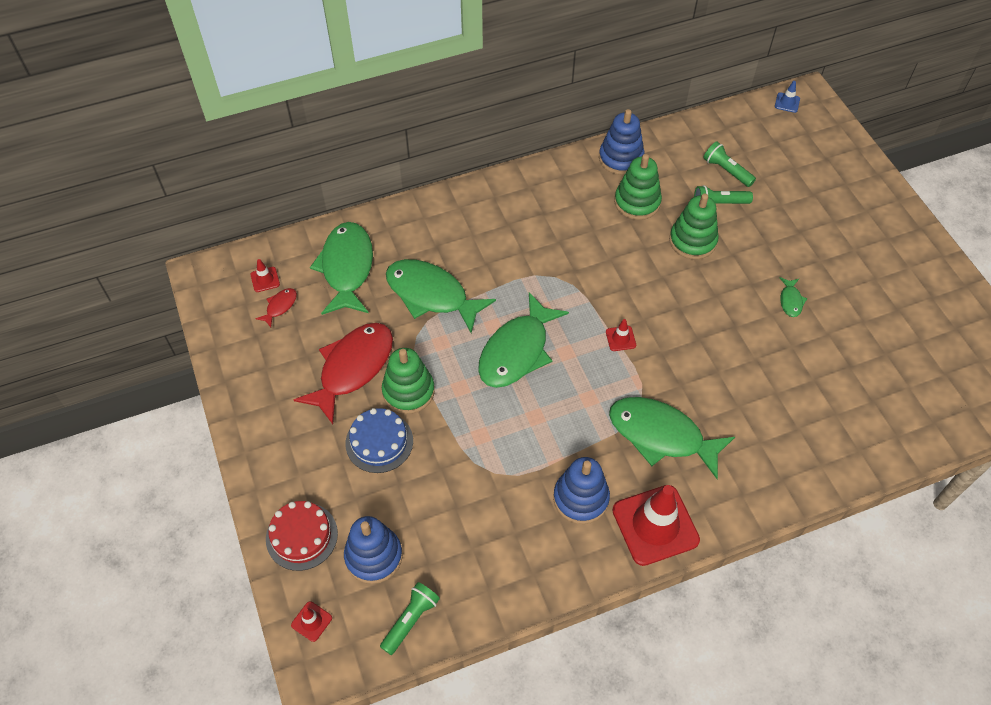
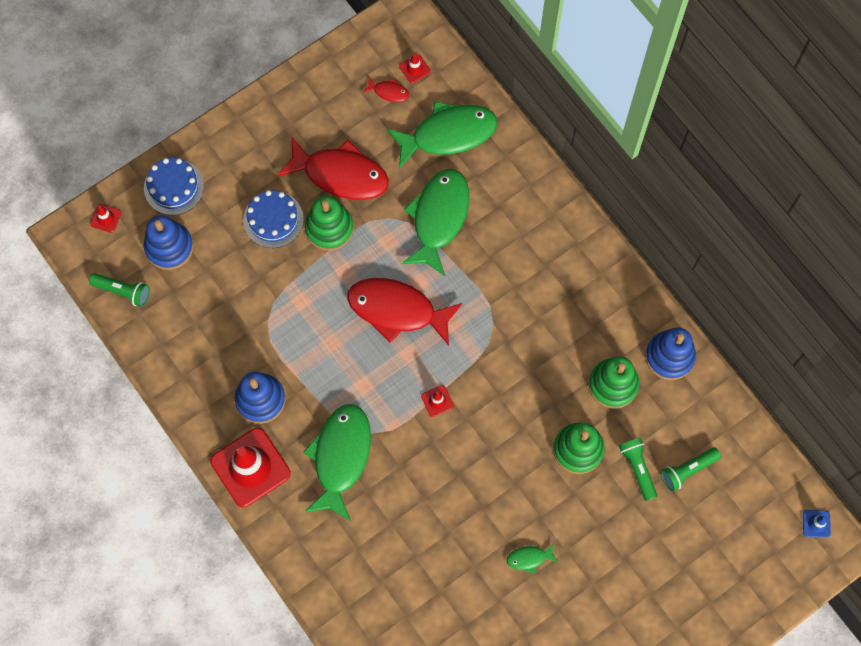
camera: 75 degrees right, 15 degrees up
(301, 536) = (173, 187): red cake -> blue cake
(517, 351) = (397, 310): green fish -> red fish
(726, 171) = (687, 470): green flashlight -> green flashlight turned 150 degrees counterclockwise

